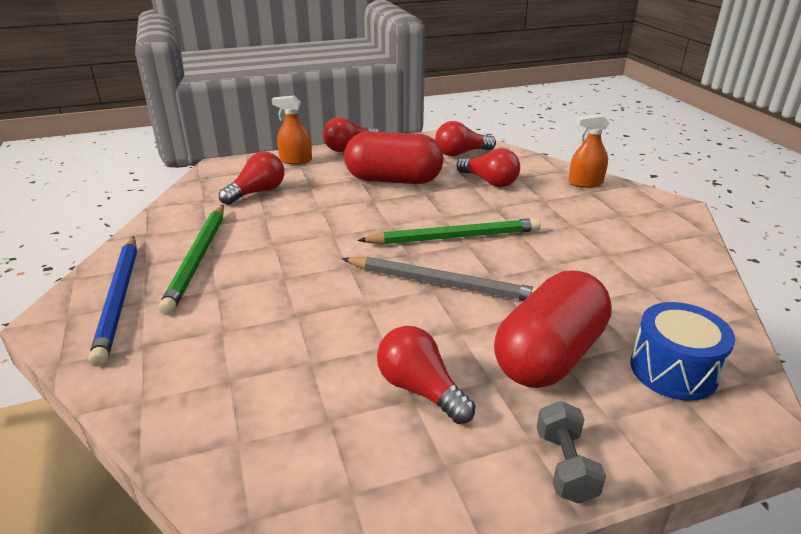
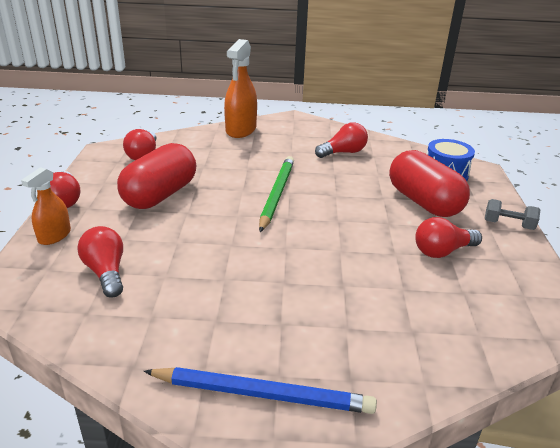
camera: 70 degrees left, 0 degrees up
(198, 258) = (217, 330): green pencil -> none
(442, 284) = (334, 215): grey pencil -> none
(489, 181) = (205, 159): red light bulb -> red light bulb (343, 152)
(585, 183) = (241, 130): orange spray bottle -> orange spray bottle, size x1.68

